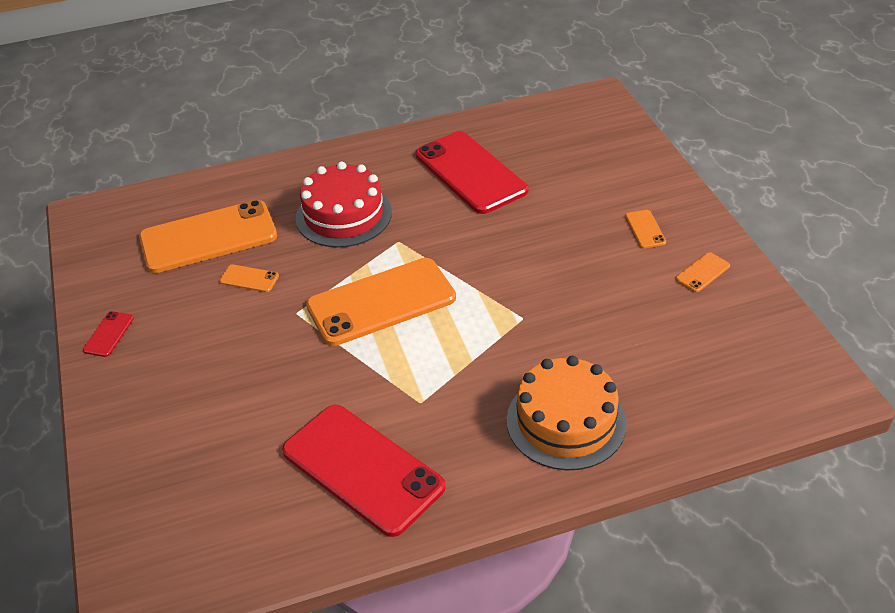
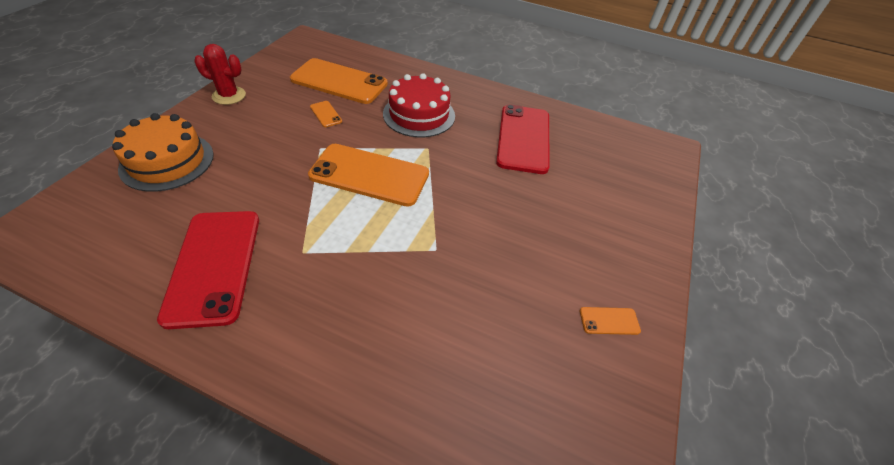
camera: 35 degrees right, 5 degrees up
(109, 334) = (229, 96): red phone -> red cactus
(566, 421) = (364, 348): orange cake -> orange cake (167, 161)
(645, 229) = (600, 254): orange phone -> none

